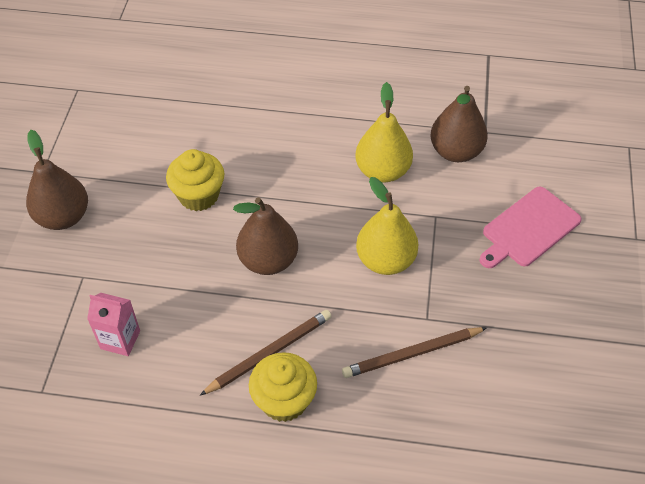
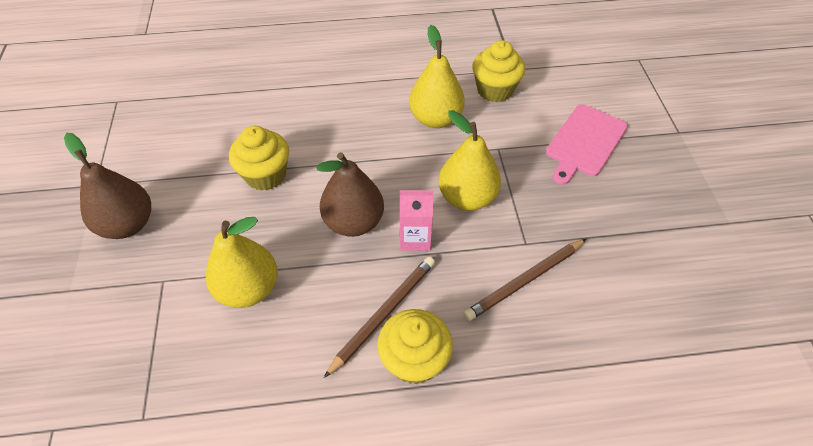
camera: 15 degrees left, 0 degrees up
(120, 339) = (220, 338): pink carton -> pink carton (415, 238)
(155, 301) = (248, 289): none -> yellow pear
(455, 151) = (495, 90): brown pear -> yellow cupcake

